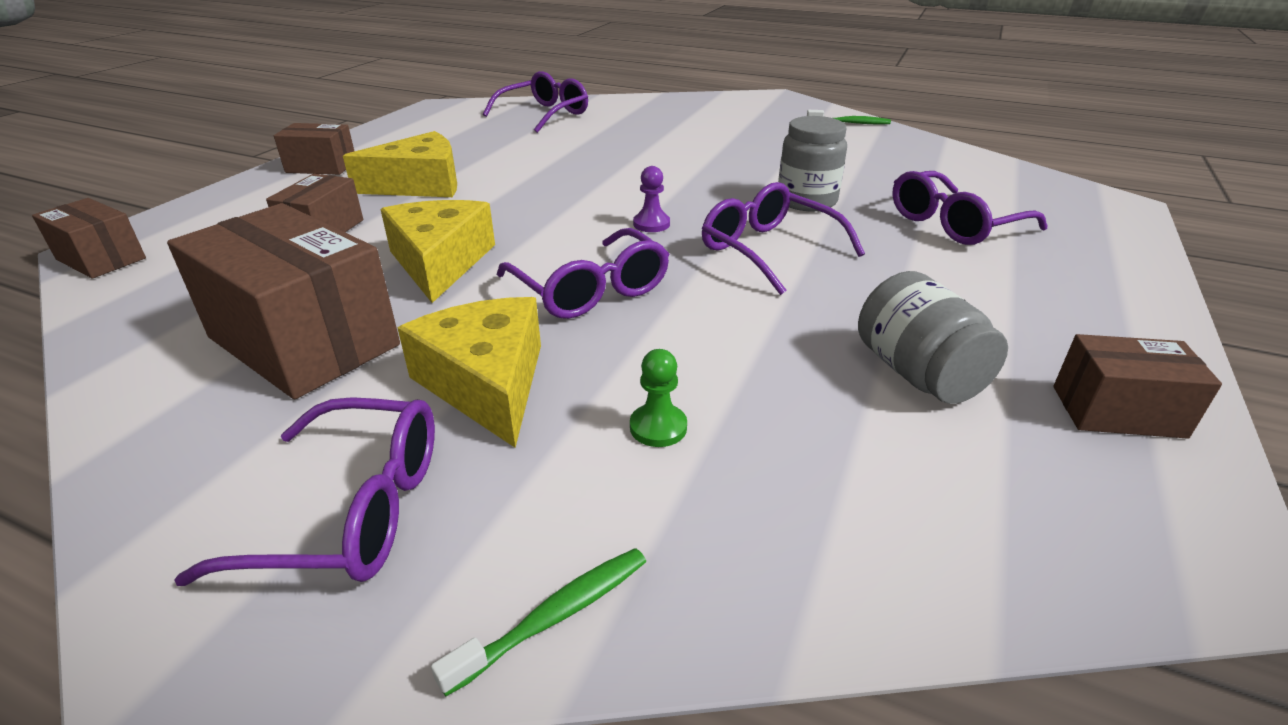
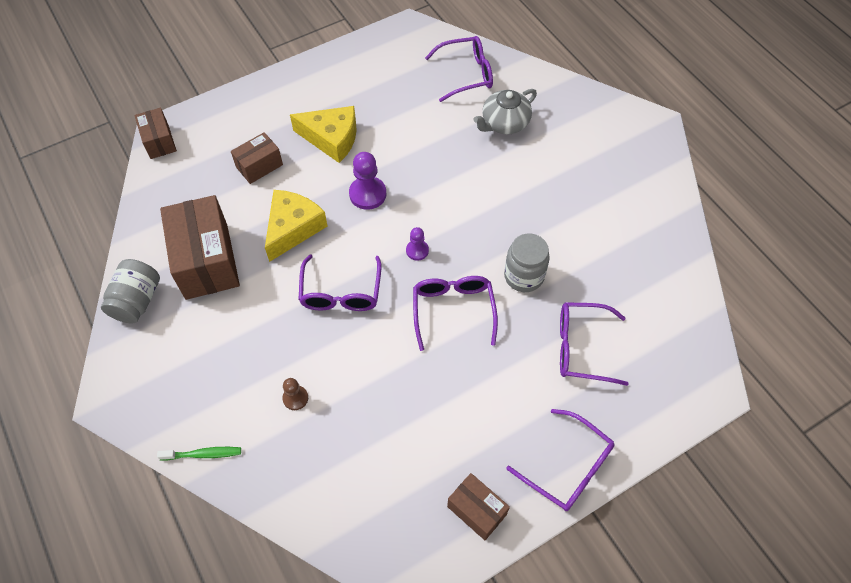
camera: 35 degrees right, 25 degrees up
(321, 167) = (295, 87): brown box -> none
(353, 510) = (175, 372): purple glasses -> purple glasses (568, 468)
(486, 383) = (255, 332): yellow cheese -> none
(524, 206) = (367, 194): none -> purple pawn
(629, 128) = (504, 123): none -> grey teapot
(658, 427) = (295, 398): green pawn -> brown pawn
(850, 123) = (664, 195): green toothbrush -> none
(918, 373) = (423, 437): grey jar -> grey jar (137, 301)

